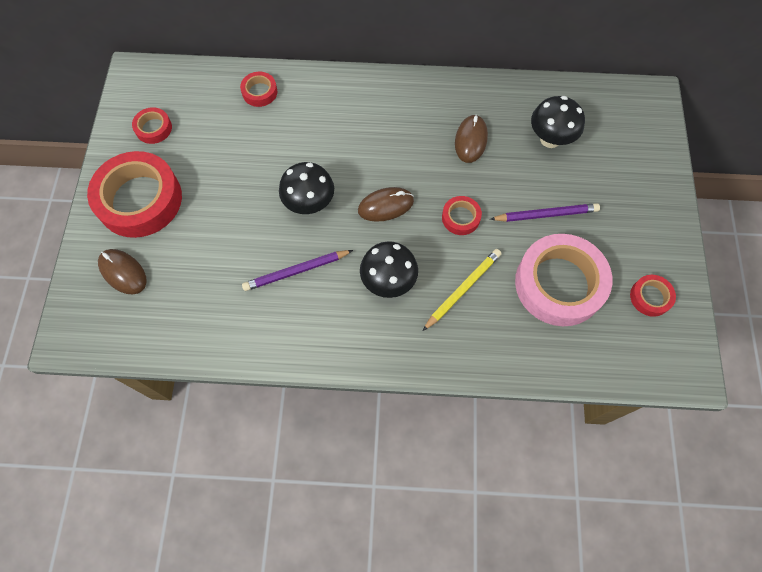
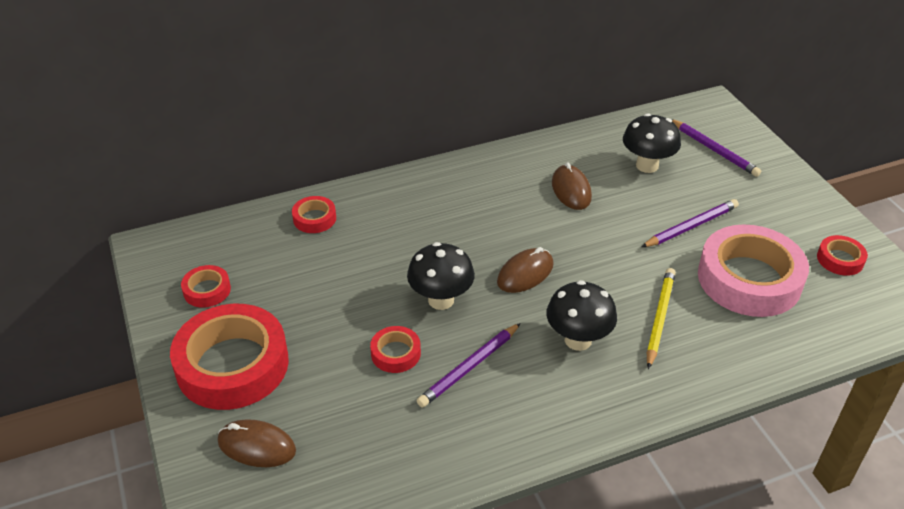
camera: 25 degrees left, 25 degrees down
(460, 218) = (610, 257): red tape -> red tape (395, 353)
(619, 145) = (714, 150): none -> purple pencil

